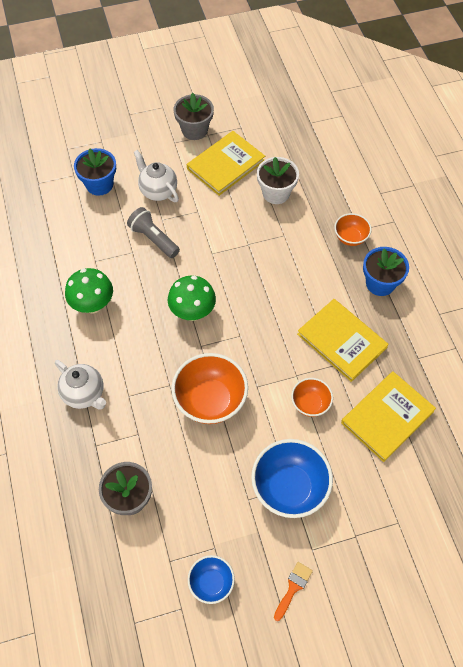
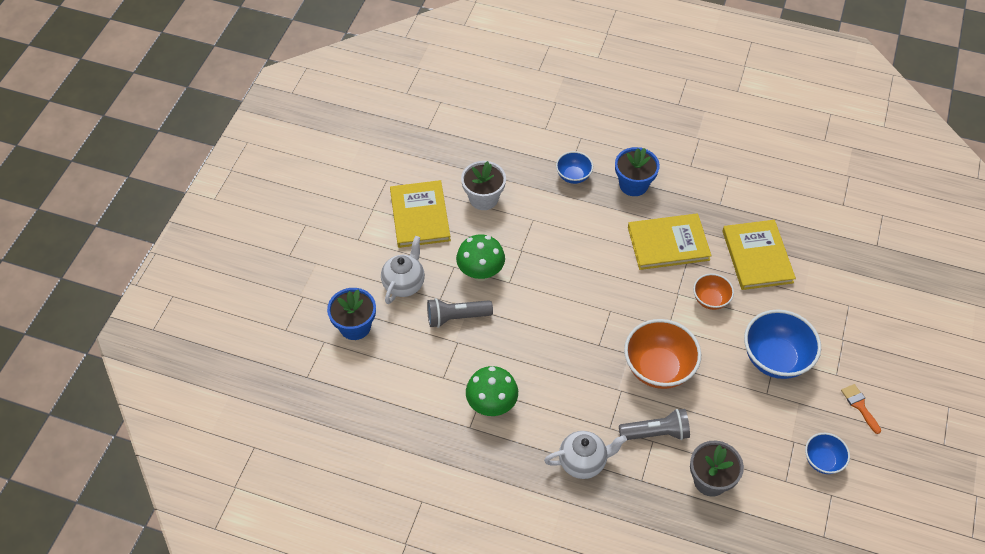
camera: 55 degrees left, 5 degrees down
(147, 432) = (656, 433): none -> grey flashlight
(158, 191) = (404, 284): white teapot -> white teapot turned 120 degrees clockwise
(192, 312) = (560, 331): green mushroom -> green mushroom (480, 273)
(194, 130) = (357, 216): grey flower pot -> none
(350, 238) = (573, 176): orange bowl -> blue bowl

